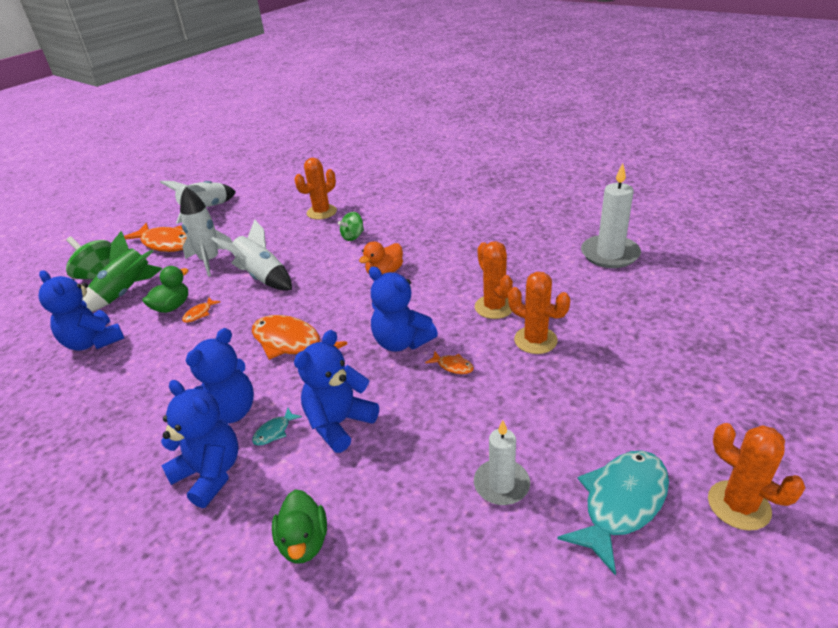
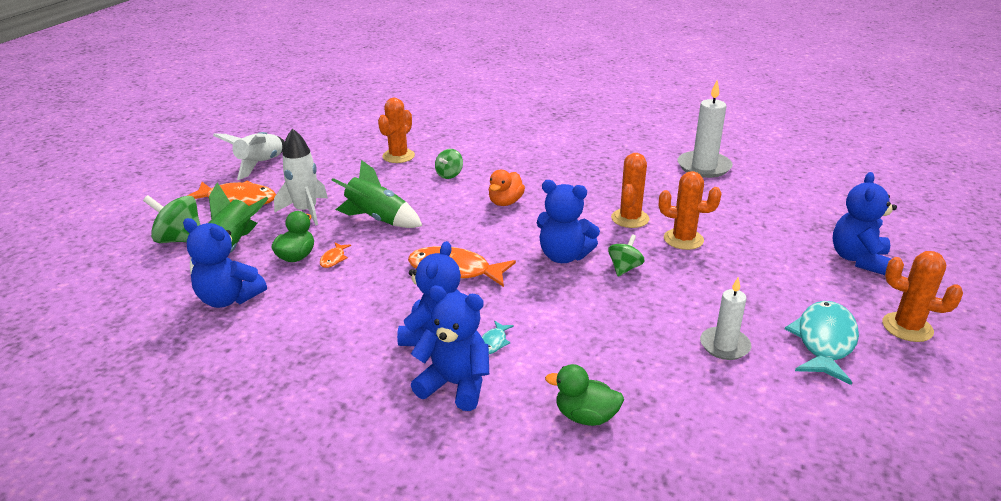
camera: 20 degrees left, 5 degrees down
(262, 277) = (378, 219): white rocket -> green rocket
(304, 542) = (585, 416): green duck -> green duck turned 135 degrees clockwise
(339, 423) = (551, 326): blue teddy bear -> blue teddy bear (858, 259)
(453, 366) = (624, 268): orange fish -> green spinning top
(494, 307) = (630, 218): orange cactus -> orange cactus turned 60 degrees clockwise

